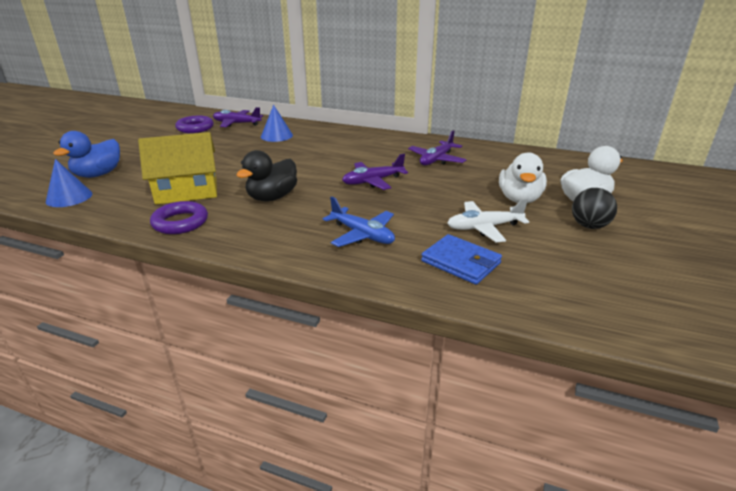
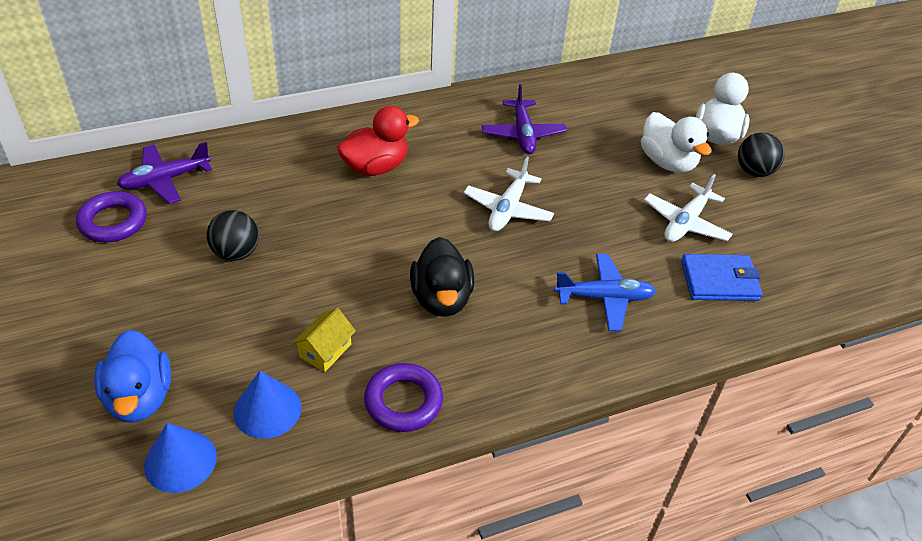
camera: 45 degrees left, 15 degrees up
(187, 191) = (325, 350): yellow house -> yellow house, size x0.48
(218, 150) = (236, 253): none -> black ball
(276, 136) = (270, 180): blue cone -> blue cone (267, 409)
(332, 146) = (375, 167): none -> red duck
(373, 181) = (508, 209): purple plane -> white plane

